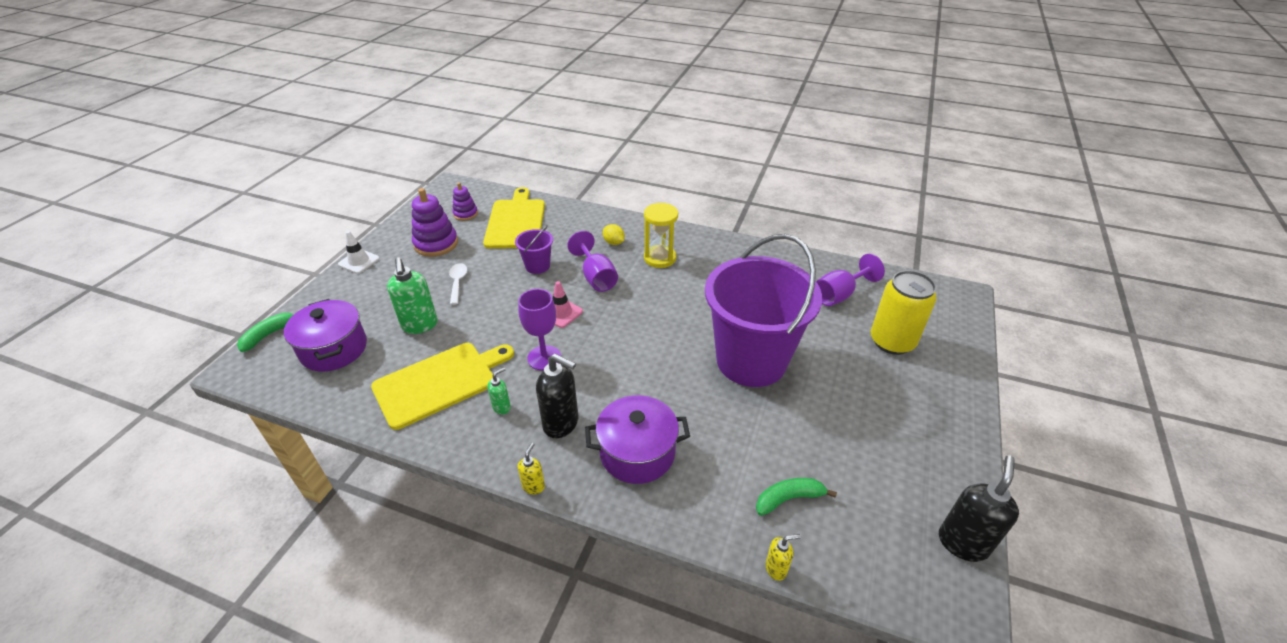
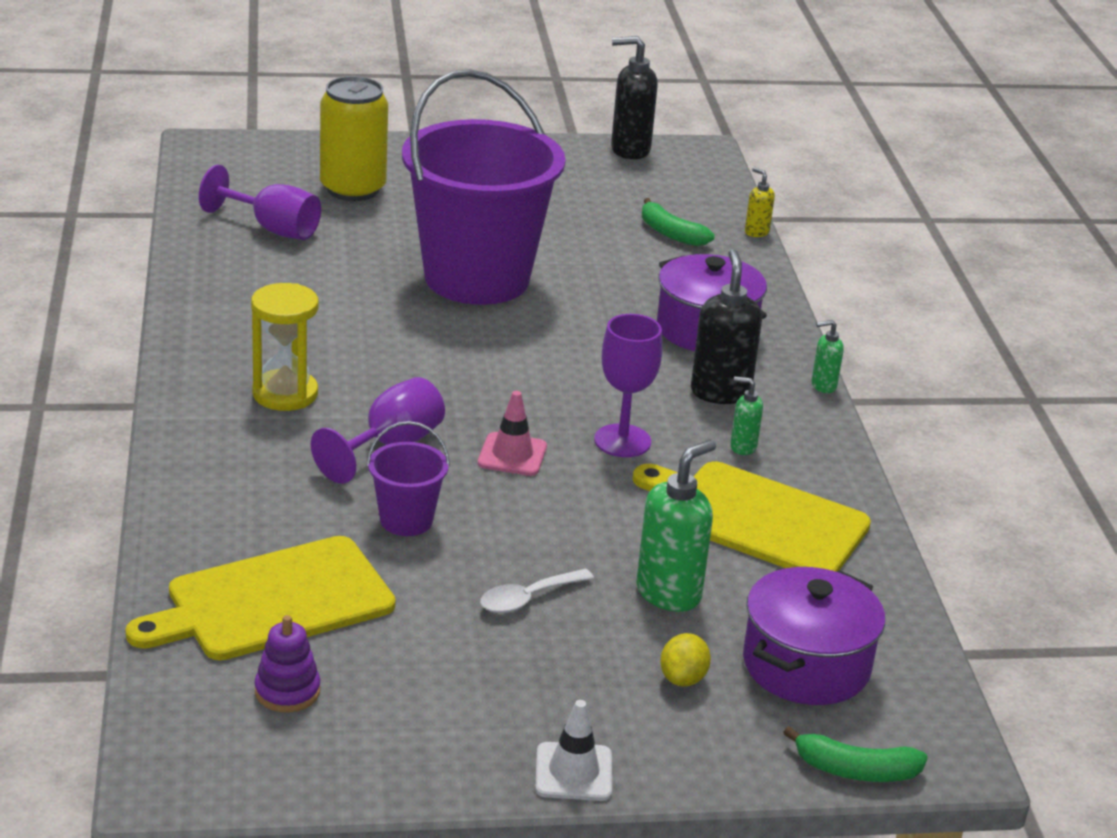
camera: 120 degrees left, 10 degrees down
(436, 244) = (431, 684): purple stacking toy -> none
(533, 486) = (823, 386): yellow soap dispenser -> green soap dispenser
(614, 243) = (268, 454): yellow lemon -> yellow lemon (683, 678)

